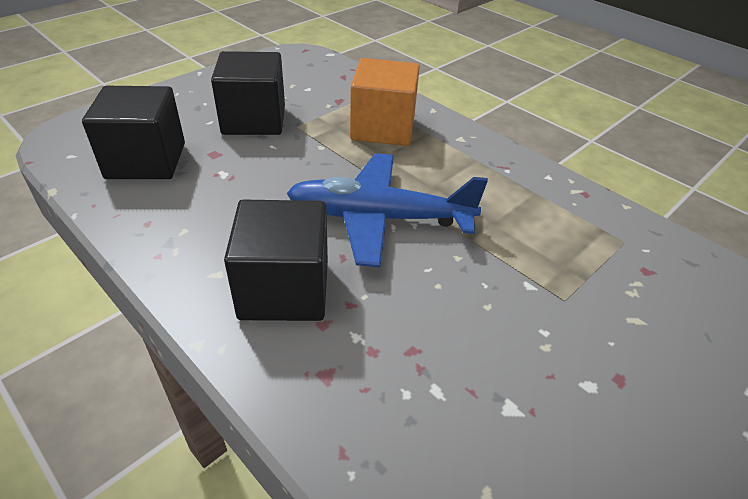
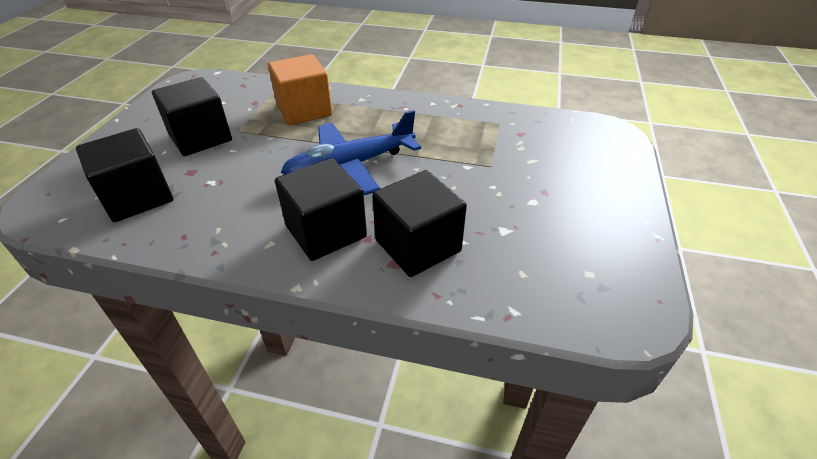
camera: 30 degrees left, 0 degrees up
(374, 367) = (418, 245): none -> black cube

